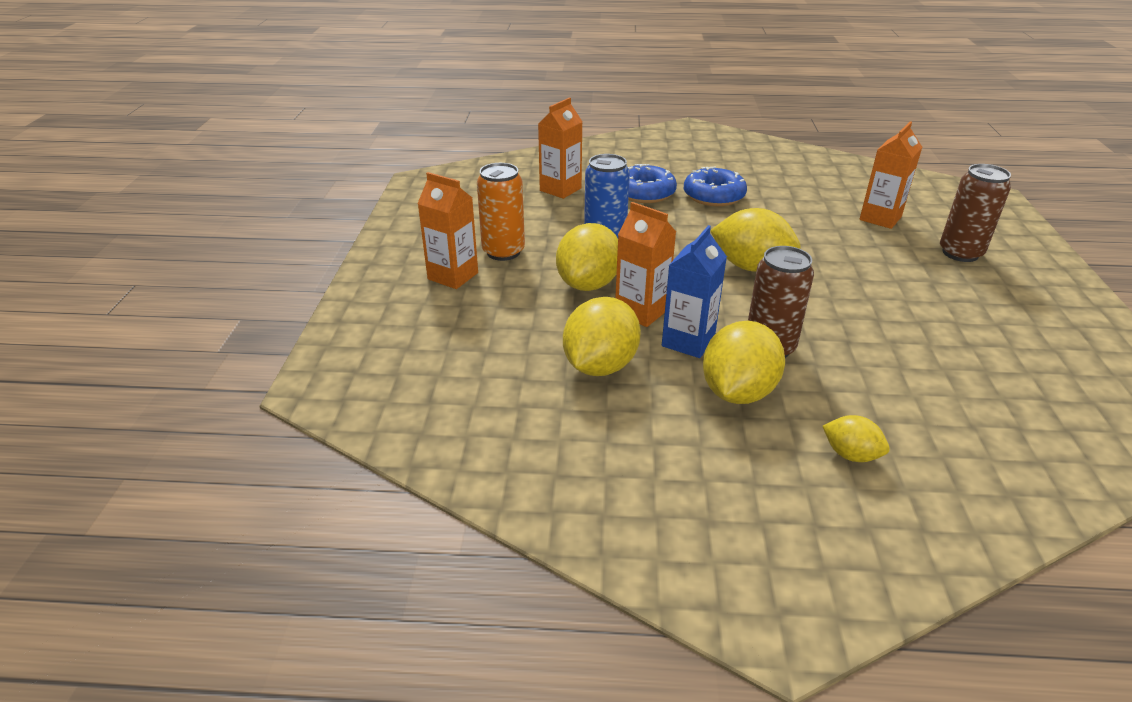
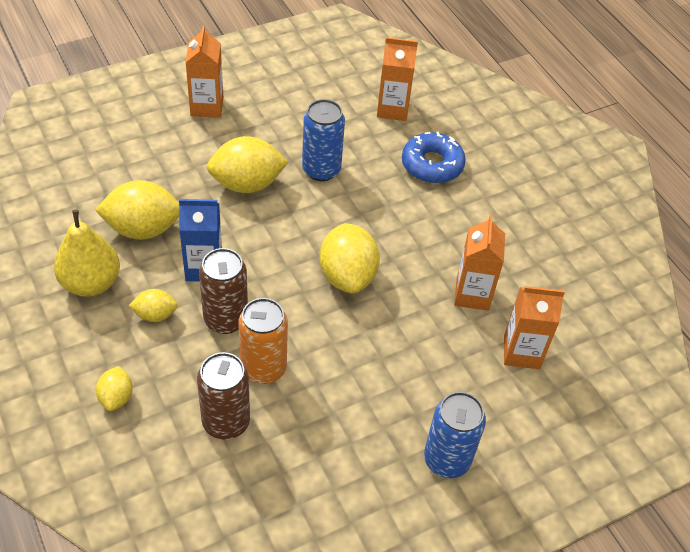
camera: 55 degrees right, 15 degrees up
(503, 252) = (260, 118): orange can -> orange can (263, 368)
(641, 311) = (228, 228): orange carton -> orange carton (472, 294)
(659, 427) = (91, 283): none -> yellow pear
(713, 196) = (466, 214): blue donut -> none
(738, 392) = (155, 315): yellow lemon -> yellow lemon, size x0.53
(960, 253) = (492, 430): brown can -> brown can (226, 422)
(988, 281) = (447, 459): none -> blue can

